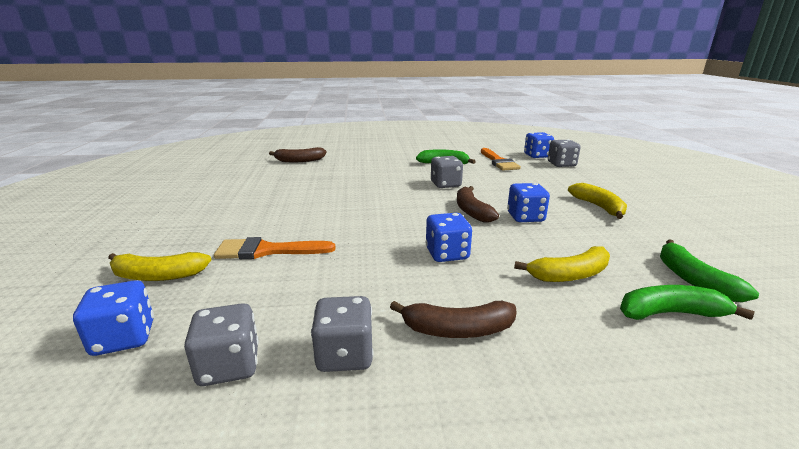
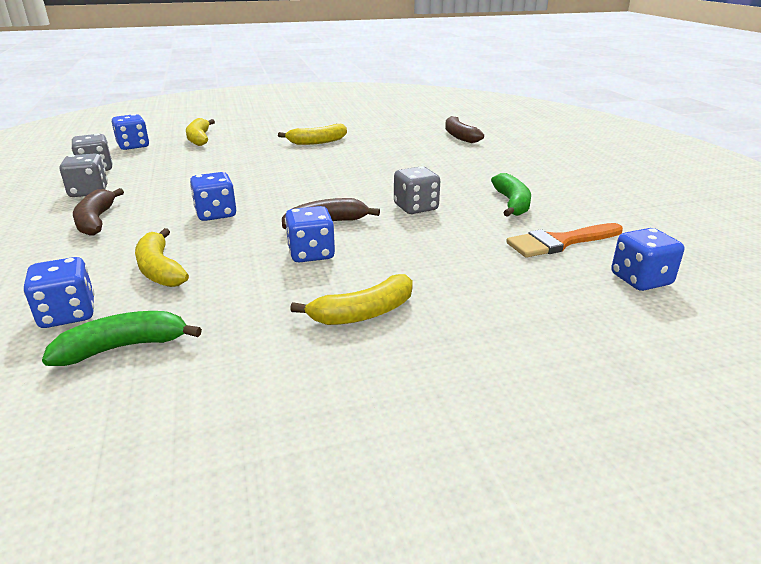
camera: 80 degrees right, 5 degrees up
(258, 207) = (317, 142): none -> yellow banana
(267, 250) = (231, 156): orange brush -> none
(561, 164) = (598, 302): grey dice -> none
(670, 313) = (68, 314): green banana -> blue dice

